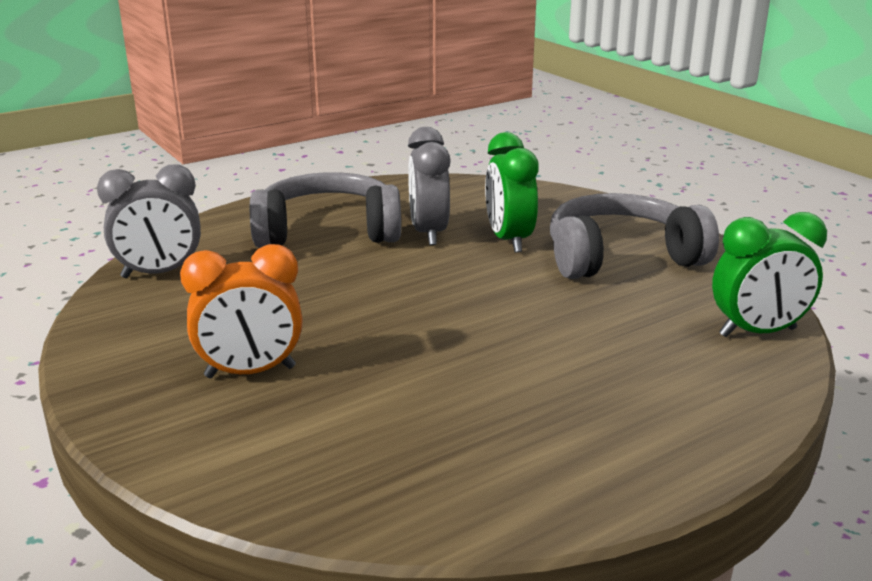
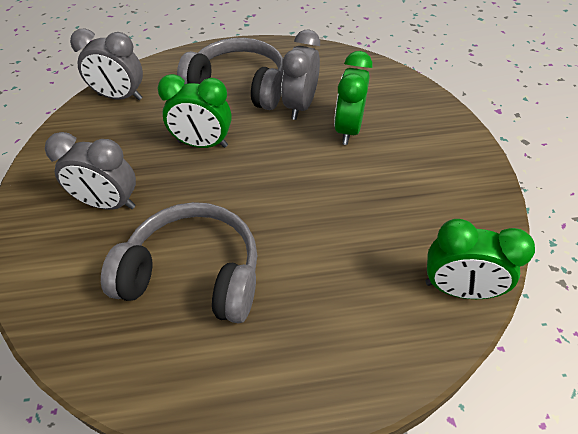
camera: 25 degrees right, 25 degrees up
(250, 372) = (109, 203): orange clock -> grey clock
(331, 291) = (202, 144): none -> green clock
(621, 257) = (414, 172): grey headphones -> grey headphones (194, 273)

